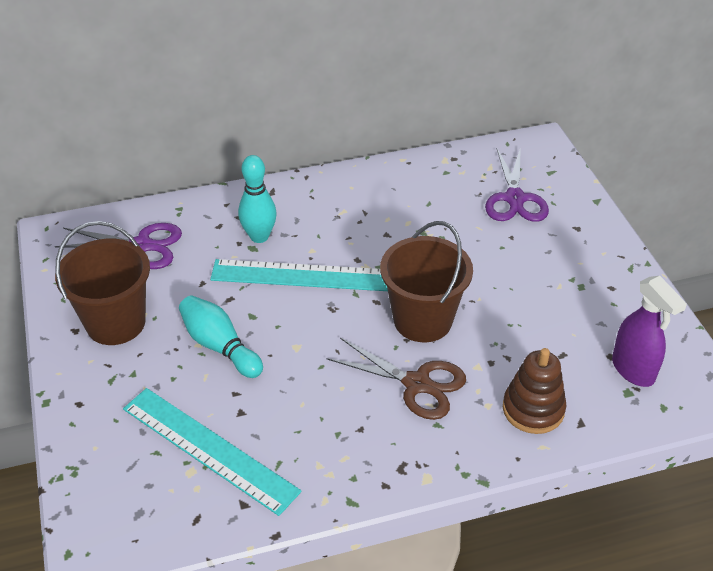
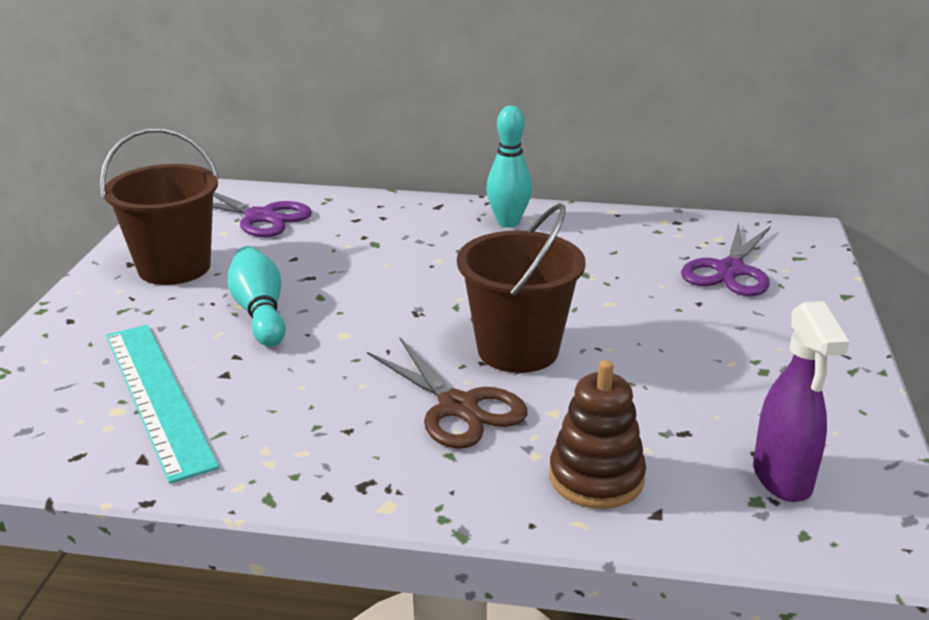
camera: 25 degrees right, 15 degrees down
(259, 236) = (390, 236): turquoise bowling pin -> turquoise bowling pin (508, 222)
(301, 275) = (407, 277): turquoise ruler -> none

